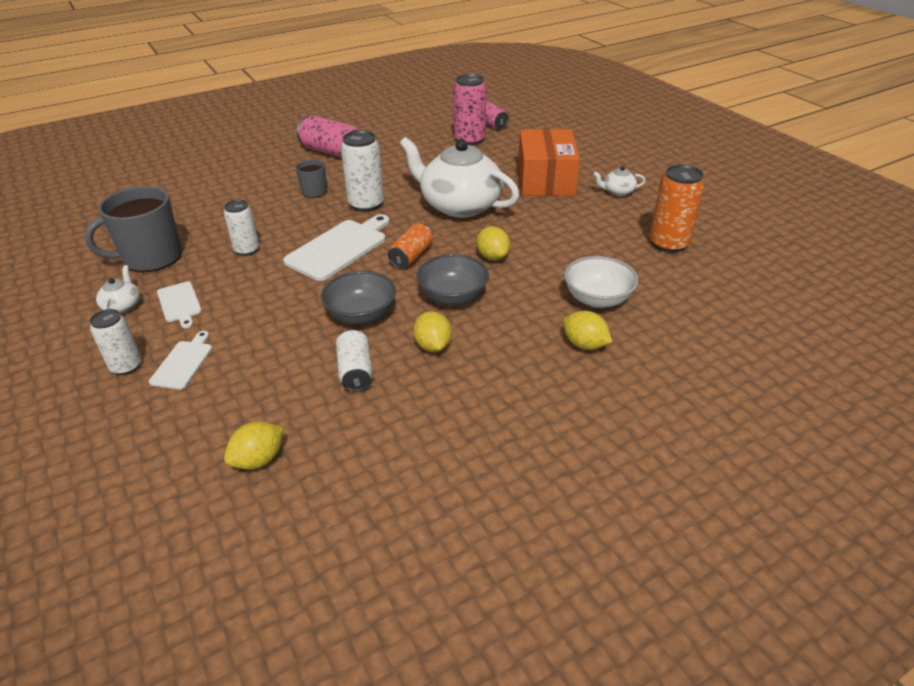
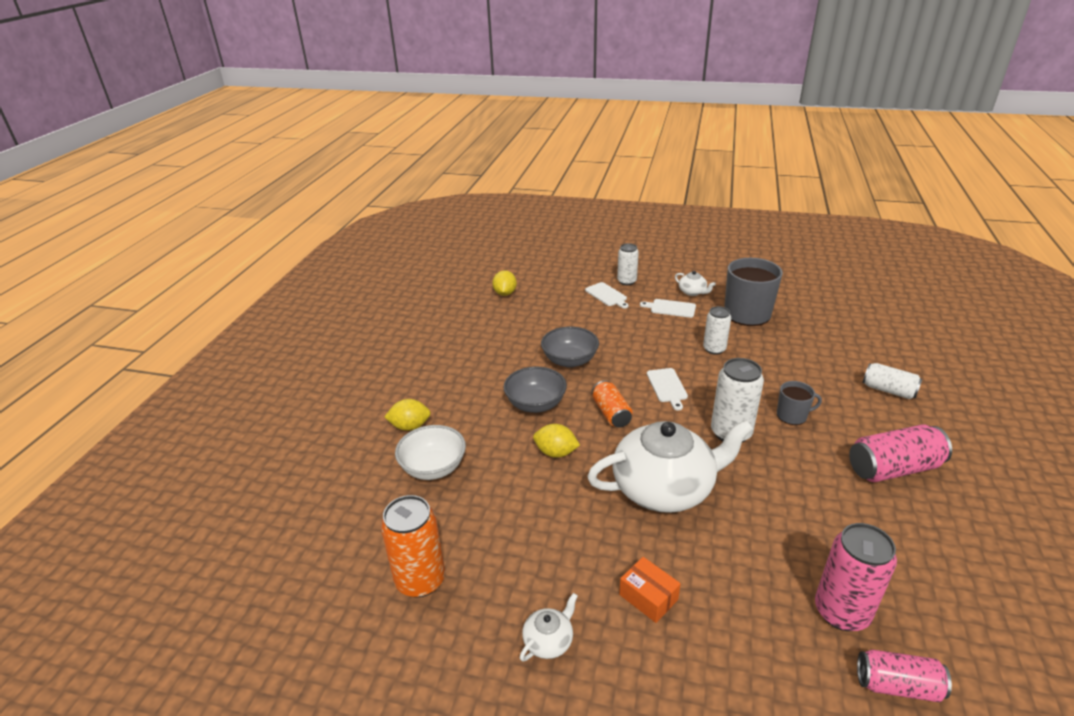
camera: 135 degrees right, 5 degrees down
(339, 248) = (667, 387): white cutting board -> white cutting board, size x0.55
(355, 371) = (522, 337): white can -> white can (888, 390)
(433, 346) = (502, 371): yellow lemon -> none
(546, 180) = (648, 597): orange box -> orange box, size x0.46

